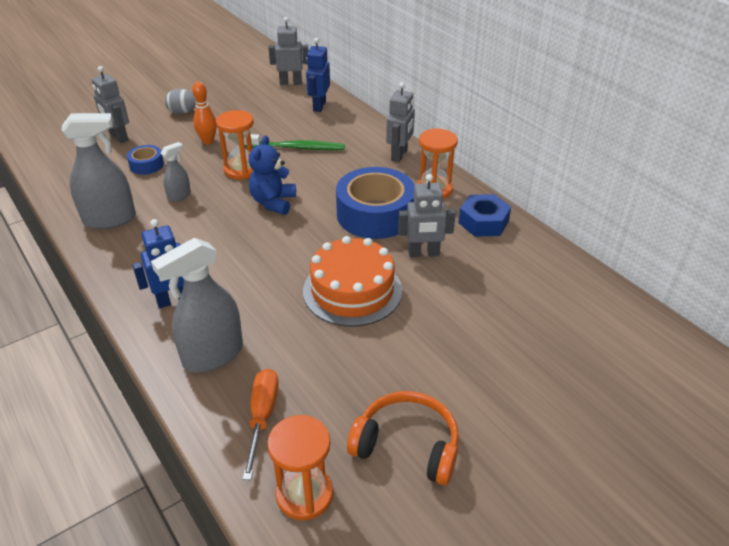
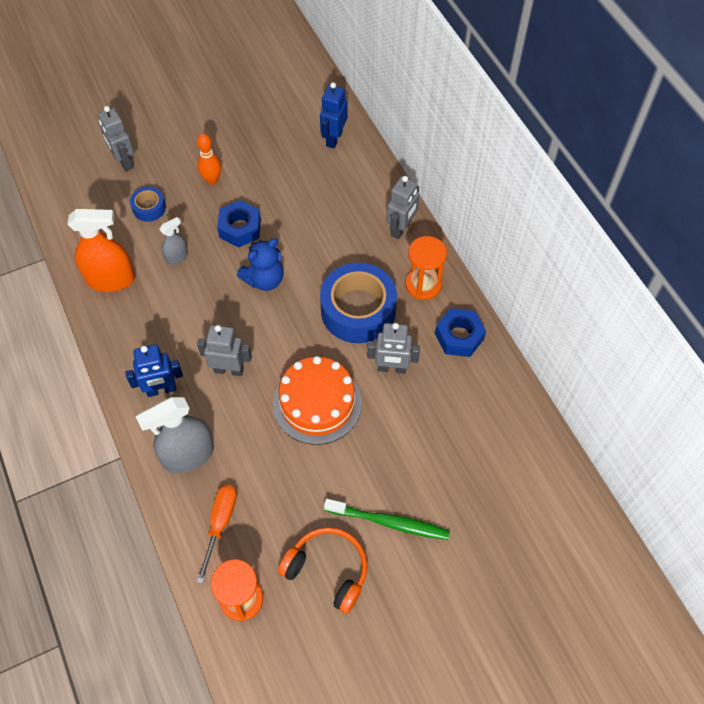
camera: 10 degrees right, 20 degrees up
(110, 219) = (111, 279): grey spray bottle -> orange spray bottle
(183, 112) = (191, 130): grey egg -> none
(241, 170) = (240, 228): orange hourglass -> blue nut
(273, 202) = (264, 279): blue teddy bear -> blue teddy bear turned 150 degrees counterclockwise
(291, 83) = (310, 94): grey robot -> grey robot (229, 369)
(297, 148) = (299, 203): green toothbrush -> green toothbrush (390, 522)

